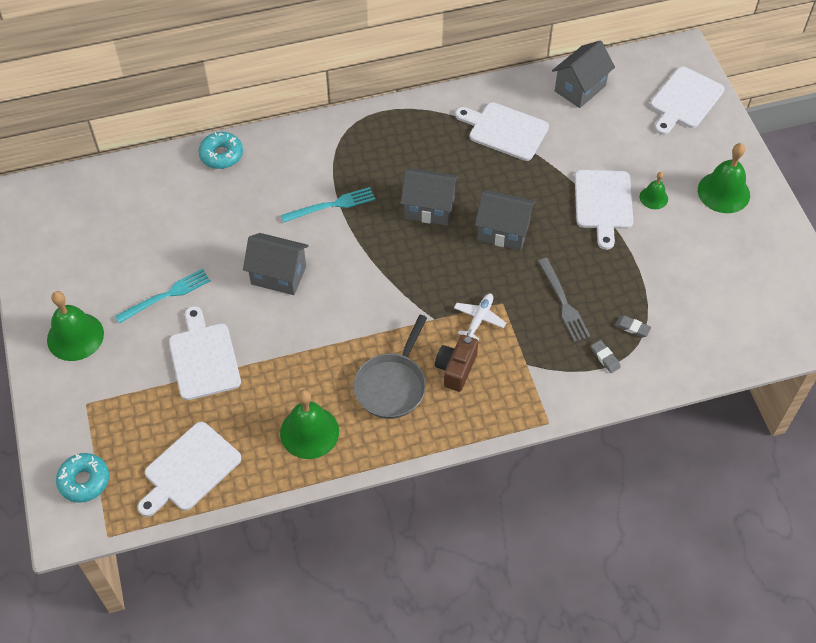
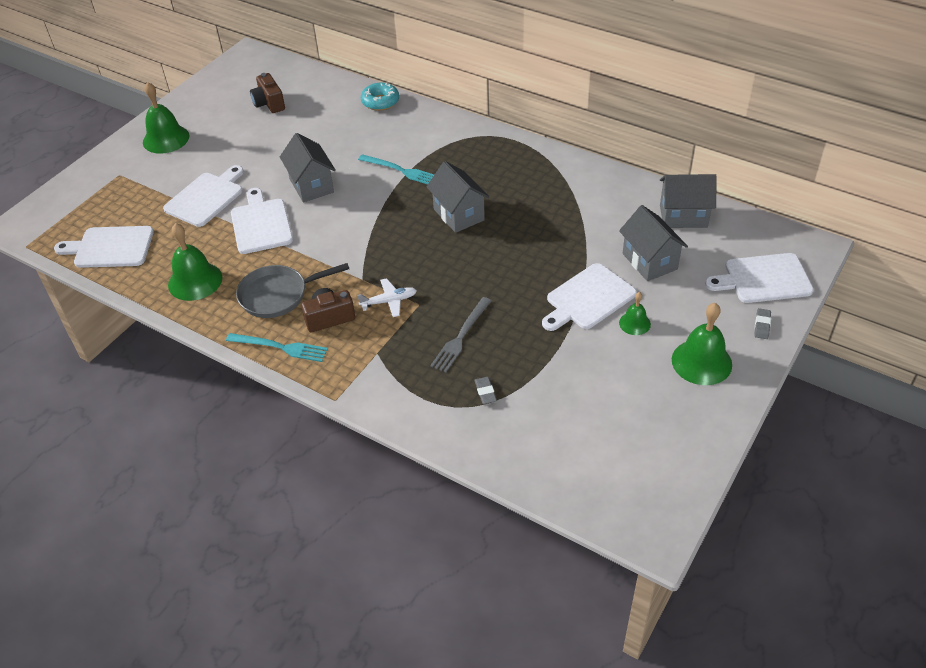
camera: 50 degrees right, 10 degrees down
(84, 481) = (59, 211): turquoise donut -> none
(121, 229) = (269, 103): none -> brown camera
(166, 296) = (238, 152): turquoise fork -> turquoise fork (280, 347)
(503, 232) = (487, 263): grey house -> grey house (649, 261)
(505, 130) = (583, 205): white cutting board -> white cutting board (261, 224)
(605, 358) = (435, 394): grey eraser -> grey eraser (762, 325)

